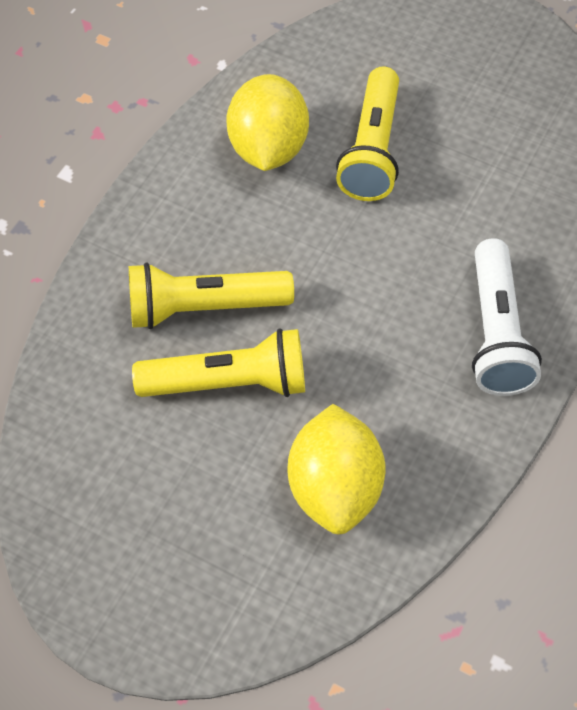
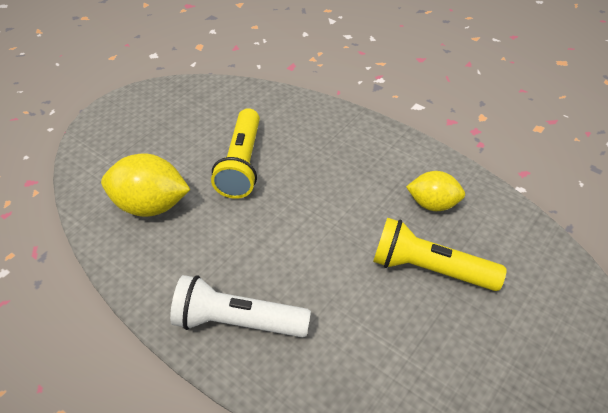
camera: 100 degrees right, 10 degrees down
(204, 307) = (300, 157): yellow flashlight -> none
(268, 148) = (433, 204): yellow lemon -> yellow lemon, size x0.65

